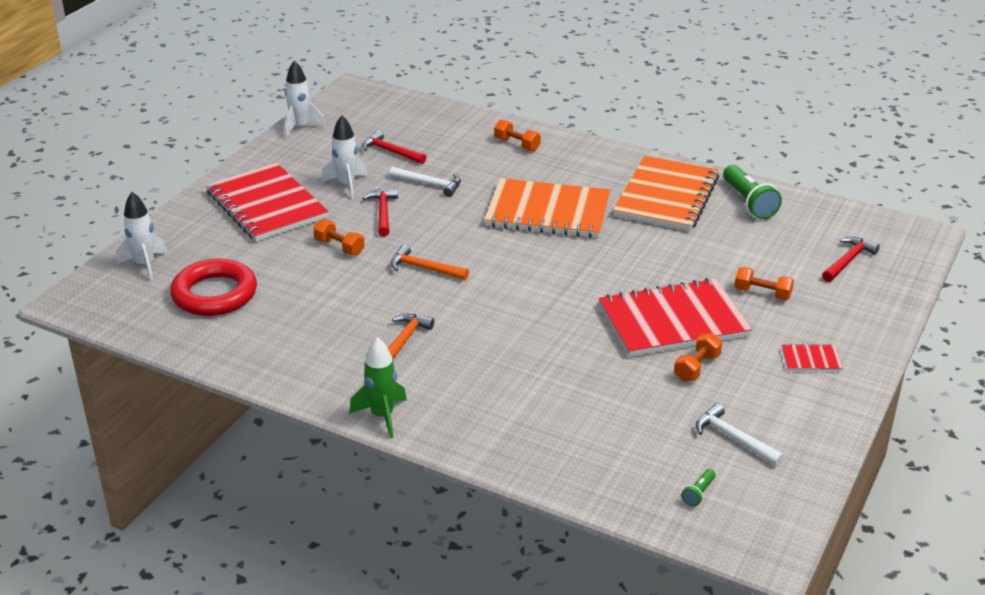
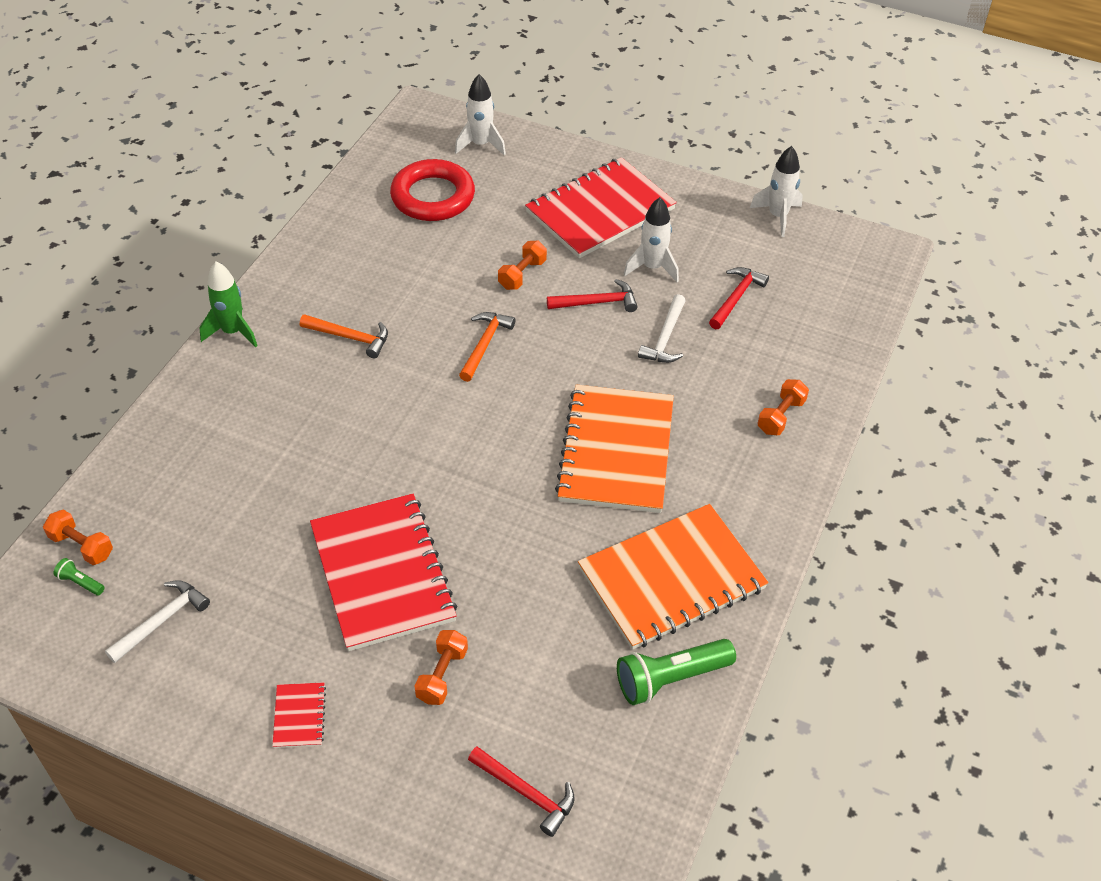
camera: 85 degrees right, 15 degrees up
(666, 197) = (671, 579): orange notebook -> orange notebook turned 45 degrees counterclockwise
(697, 367) = (291, 593): orange dumbbell -> orange dumbbell (81, 546)

